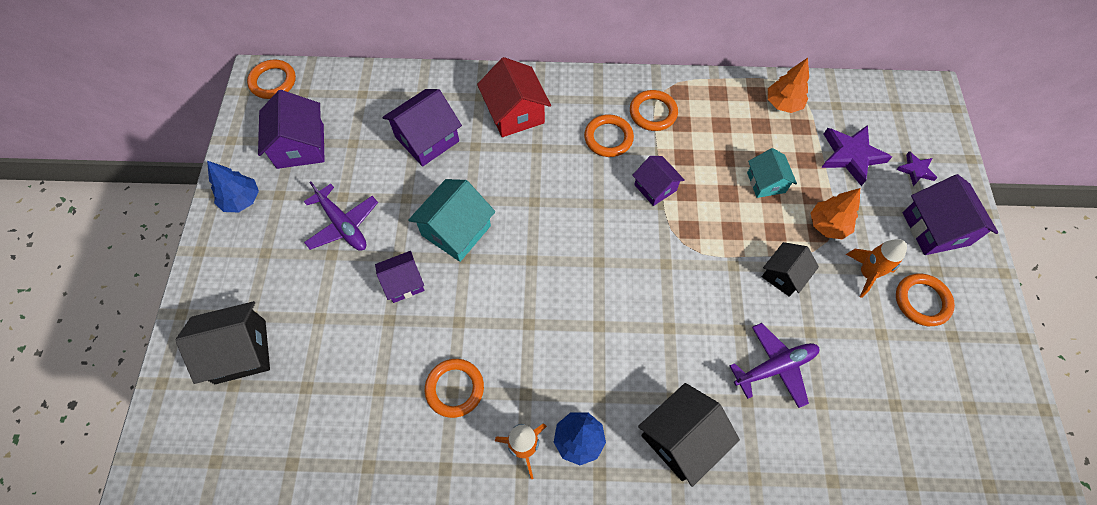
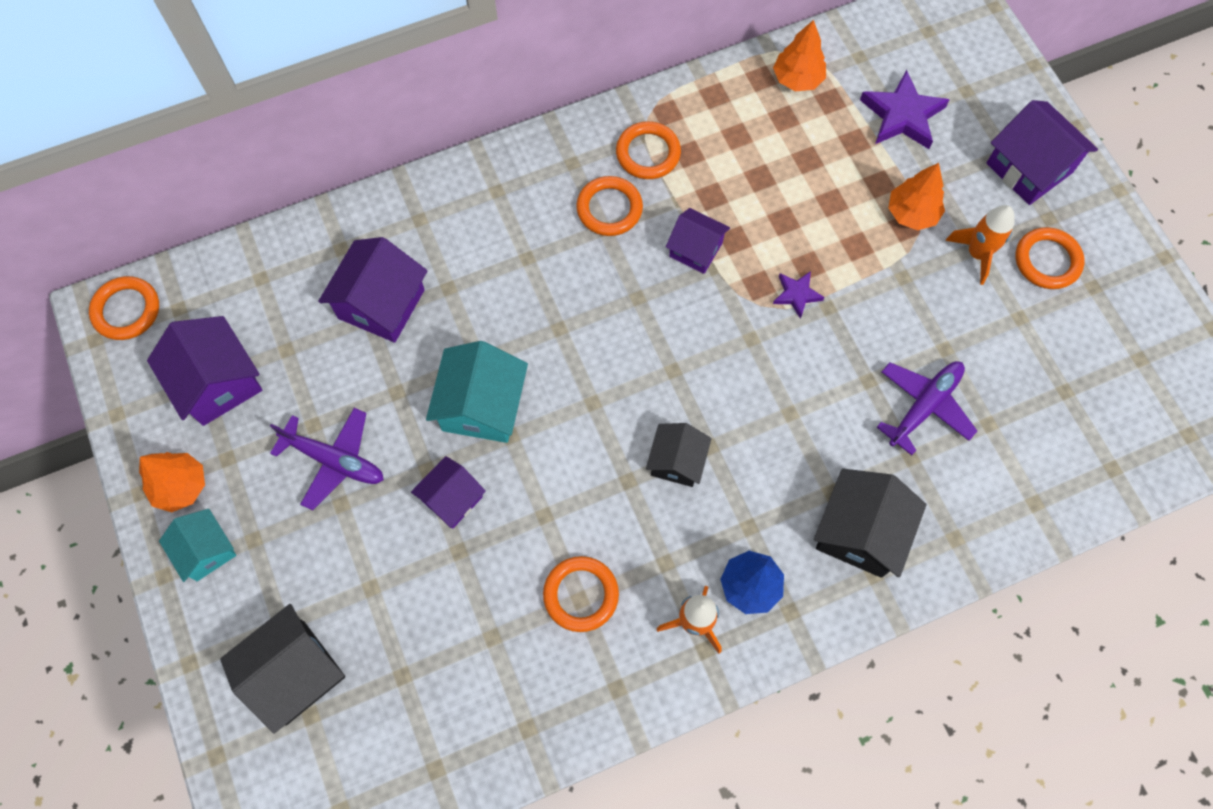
camera: 25 degrees left, 5 degrees up
(241, 200) = (181, 486): blue tree -> orange tree
(515, 113) = (476, 223): red house -> none
(766, 182) = (821, 189): turquoise house -> turquoise house (206, 551)
(783, 275) = (888, 295): black house -> black house (677, 461)
(915, 170) = (980, 104): purple star -> purple star (796, 294)

